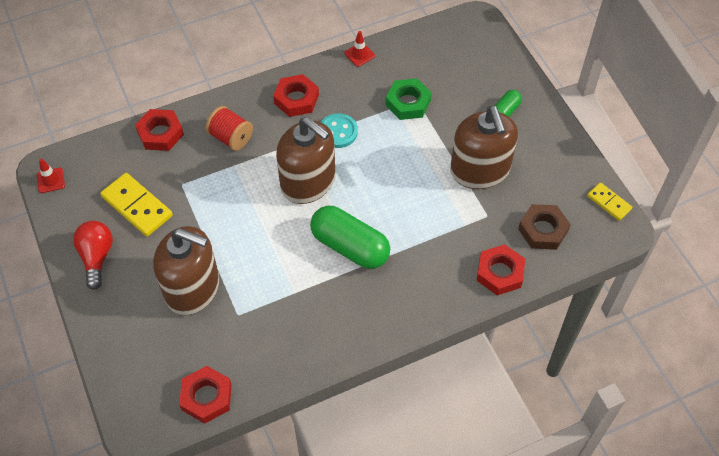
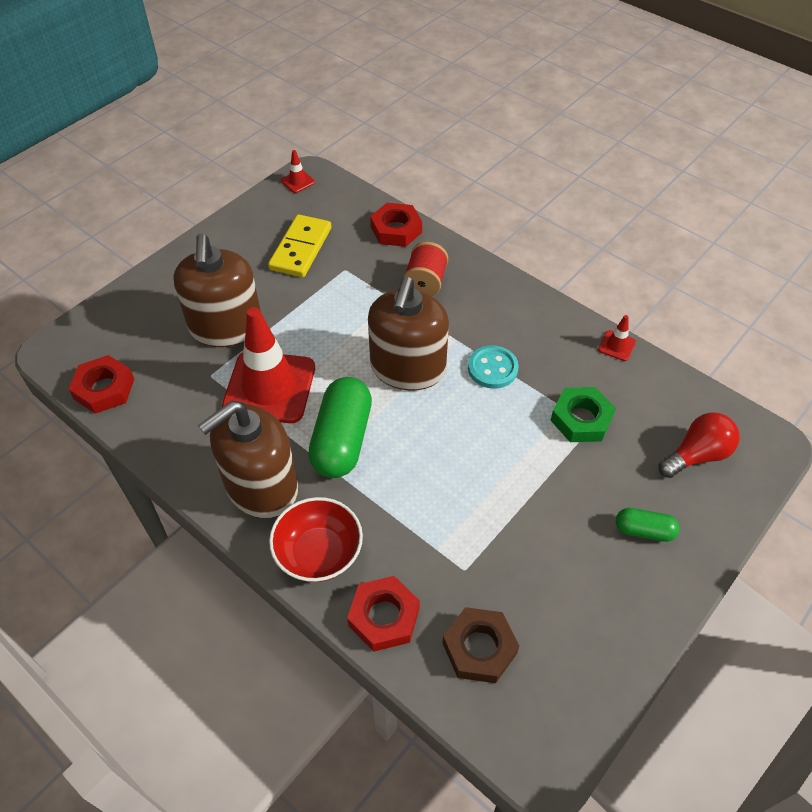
camera: 65 degrees right, 5 degrees down
(97, 257) = (229, 245): red light bulb -> red light bulb (696, 455)
(274, 277) = (269, 387): none -> red traffic cone
(296, 99) = (512, 315): red nut -> none
(436, 293) = (318, 553): none -> red bowl
(480, 170) = (530, 535): brown soap dispenser -> brown soap dispenser (261, 487)
(609, 202) = (578, 726): yellow domino -> none

